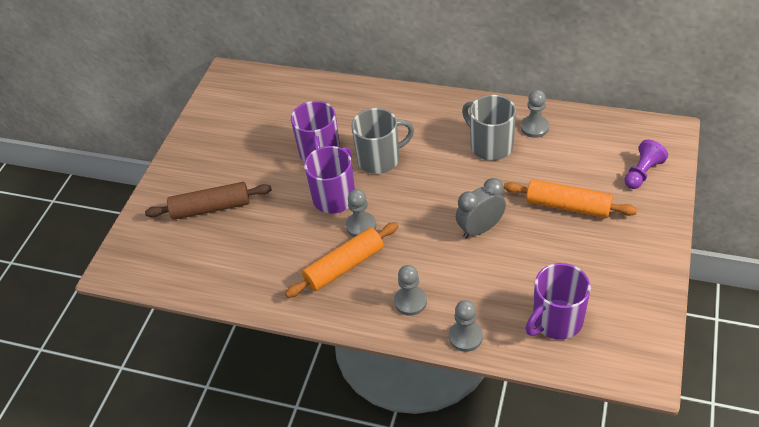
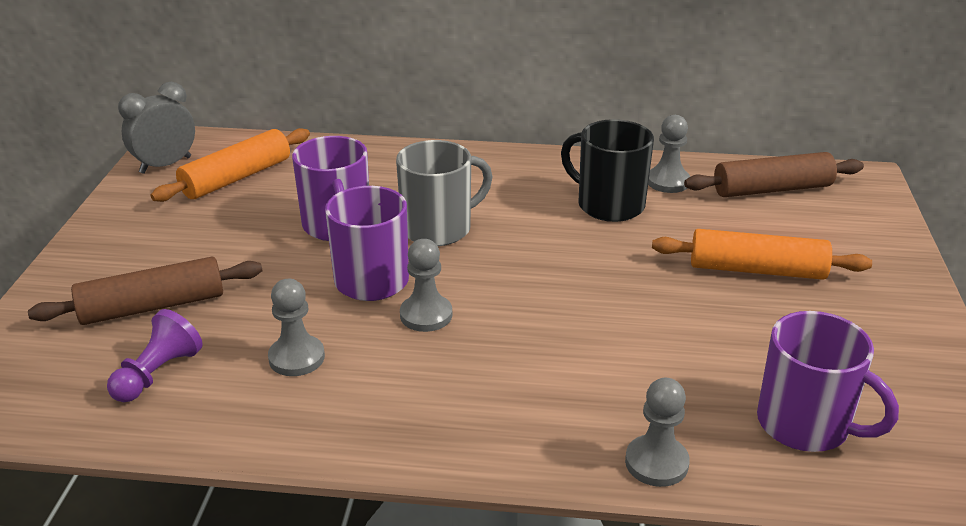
camera: 15 degrees left, 15 degrees down
(344, 266) = (408, 373): orange rolling pin -> orange rolling pin (236, 178)
(410, 301) = (540, 417): grey pawn -> grey pawn (296, 358)
(480, 229) = (629, 306): grey clock -> grey clock (165, 165)
(490, 146) = (609, 205): grey mug -> black mug
(556, 320) = (805, 425): purple mug -> purple mug turned 90 degrees counterclockwise
(602, 138) = (772, 189): none -> brown rolling pin
(642, 173) = (849, 225): purple pawn -> purple pawn (158, 374)

